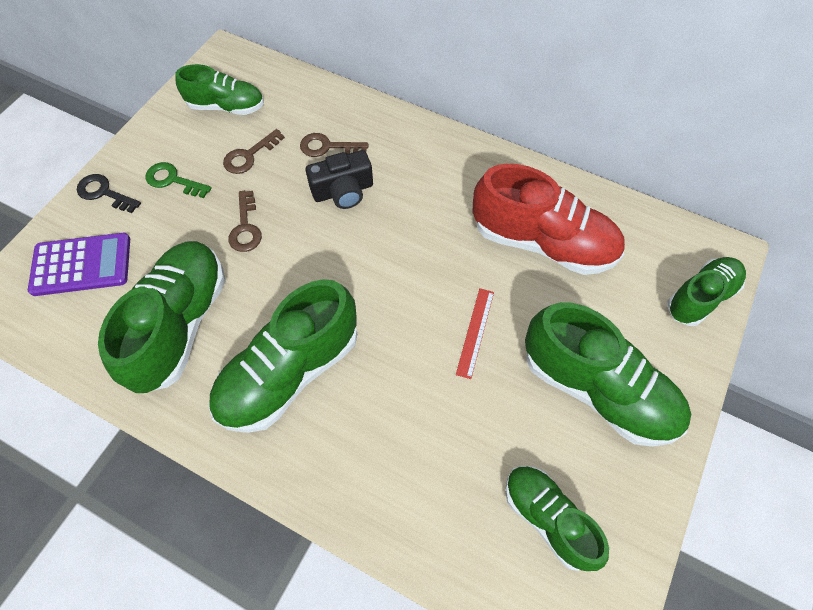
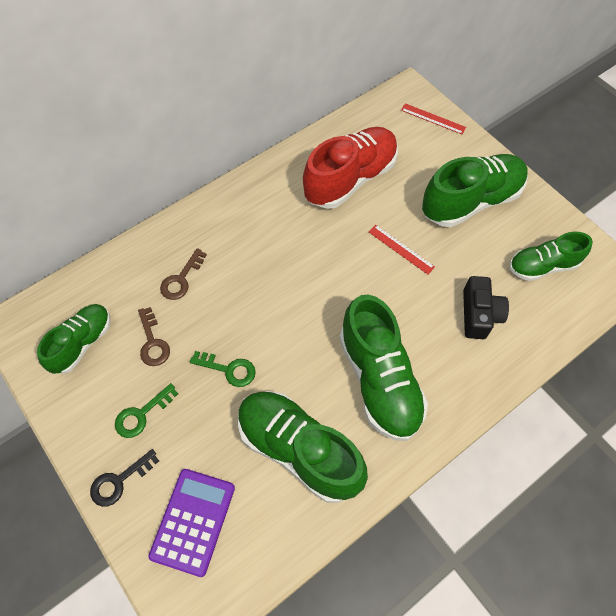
camera: 65 degrees left, 0 degrees up
(245, 227) = (229, 369): brown key -> green key
(343, 191) = (233, 284): black camera -> black camera (479, 314)
(700, 297) = (433, 119): green shoe -> red ruler

